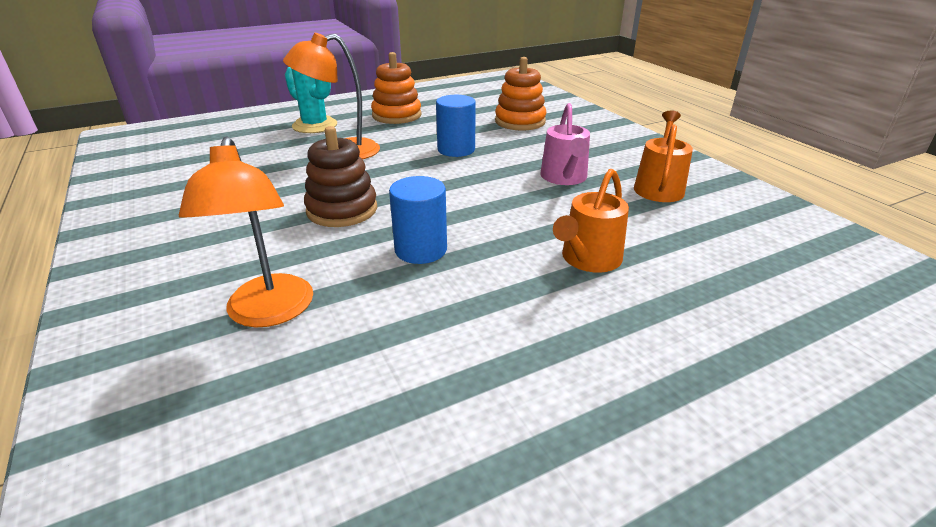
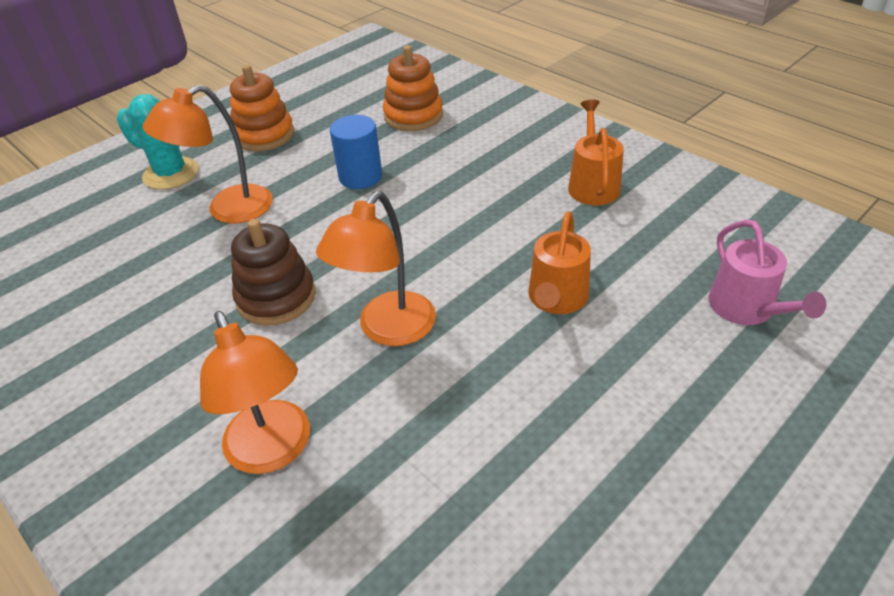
camera: 15 degrees left, 10 degrees up
(421, 250) = (388, 330): blue cylinder -> orange lamp
(564, 178) = (494, 193): pink watering can -> pink watering can (746, 309)

